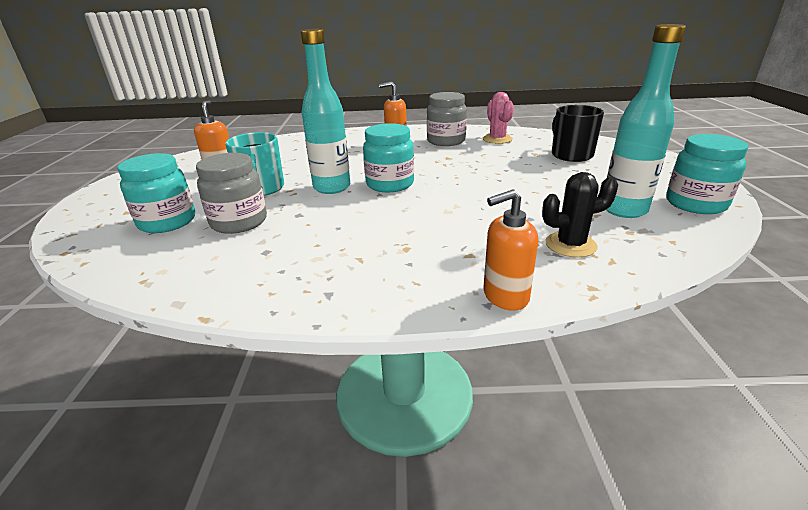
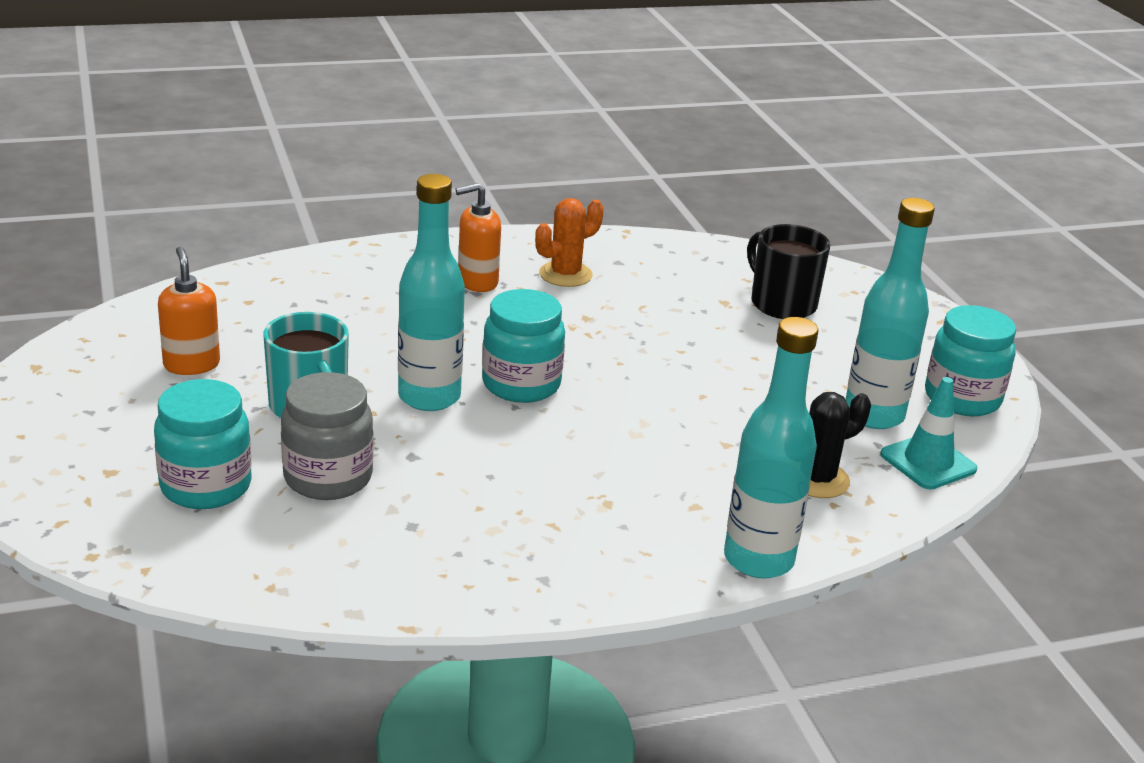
camera: 20 degrees left, 0 degrees up
(446, 141) = (565, 274): grey jar -> orange cactus
(497, 139) = (652, 267): pink cactus -> none
(505, 296) = (758, 560): orange soap dispenser -> turquoise bottle
(665, 240) = (928, 462): none -> turquoise traffic cone

